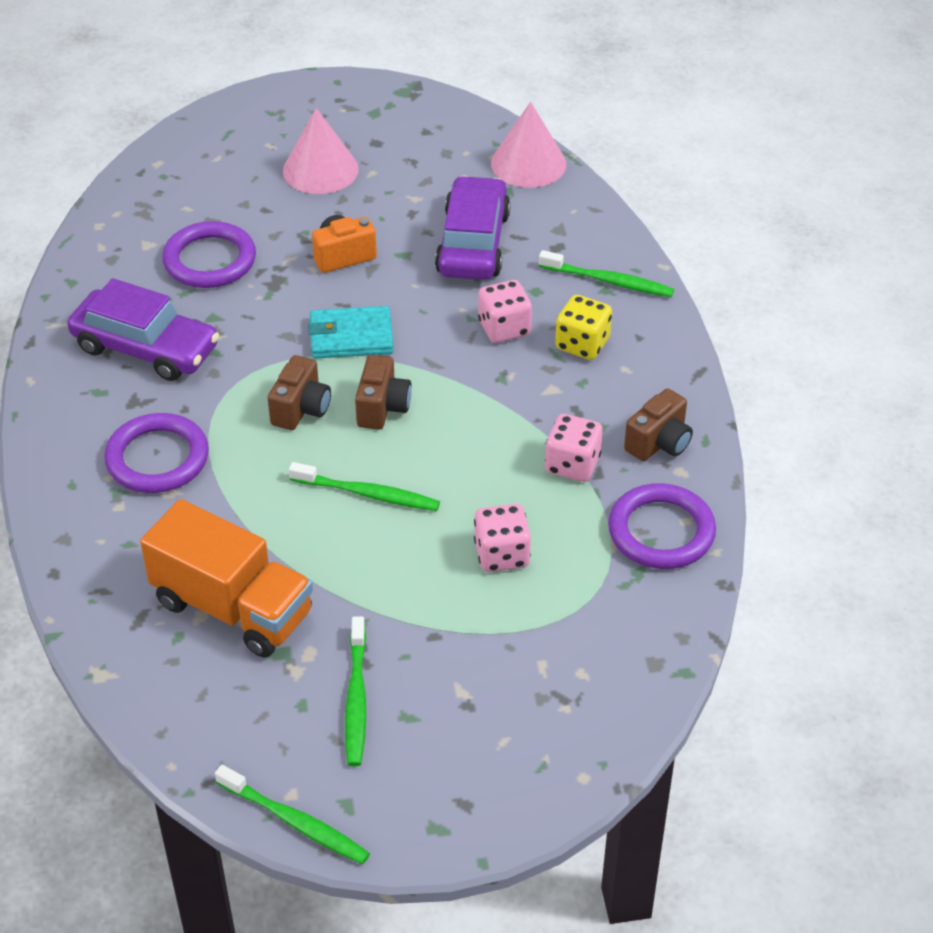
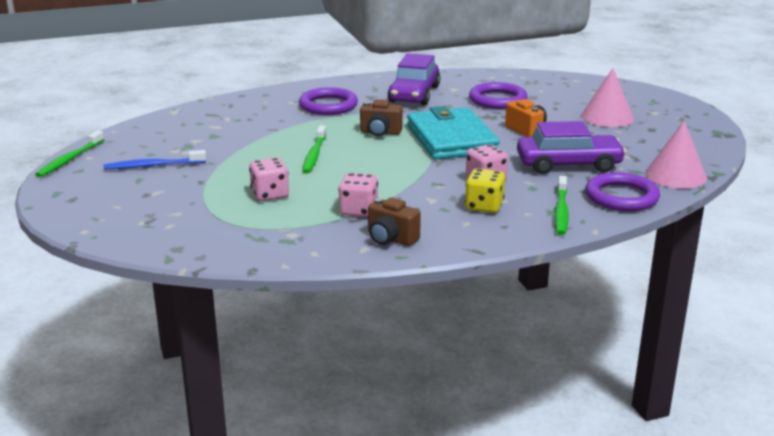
camera: 80 degrees right, 20 degrees down
(233, 608) = (220, 132): orange truck -> none
(351, 336) = (451, 139): turquoise wallet -> turquoise wallet, size x1.73
(356, 699) = (153, 166): green toothbrush -> blue toothbrush
(382, 408) = (390, 152): brown camera -> none
(661, 531) = (300, 244): purple ring -> purple ring (621, 197)

